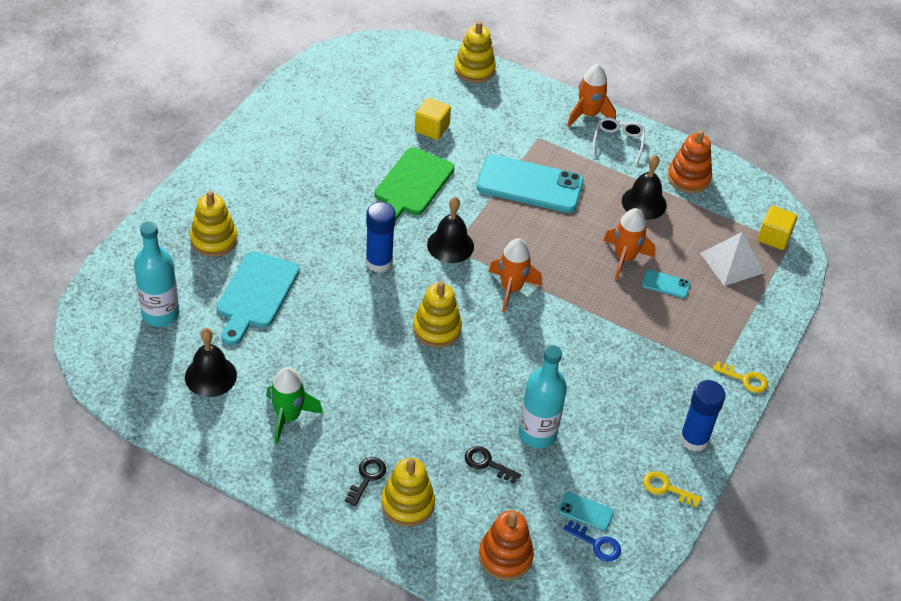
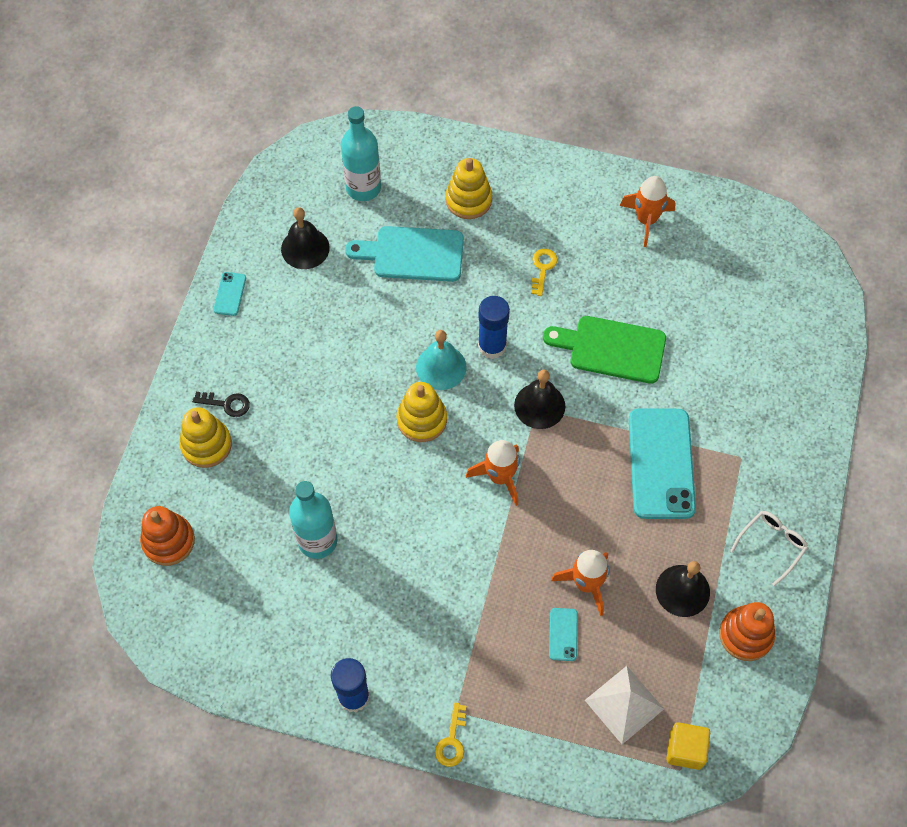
camera: 80 degrees right, 15 degrees up
(288, 417) = (277, 322): green rocket -> none
(387, 302) = (441, 367): none -> turquoise bell
(432, 129) = (706, 347): yellow cube -> none
(474, 69) = (824, 366): yellow stacking toy -> none
(487, 463) = (269, 502): black key -> none
(585, 511) = (236, 604): turquoise phone -> turquoise phone (230, 294)
(588, 115) = (804, 503): orange rocket -> orange rocket (646, 220)
(596, 544) = (201, 621): blue key -> none
(618, 142) = (772, 545): white glasses -> white glasses turned 45 degrees counterclockwise
(666, 488) = (283, 677): yellow key -> yellow key (542, 268)

